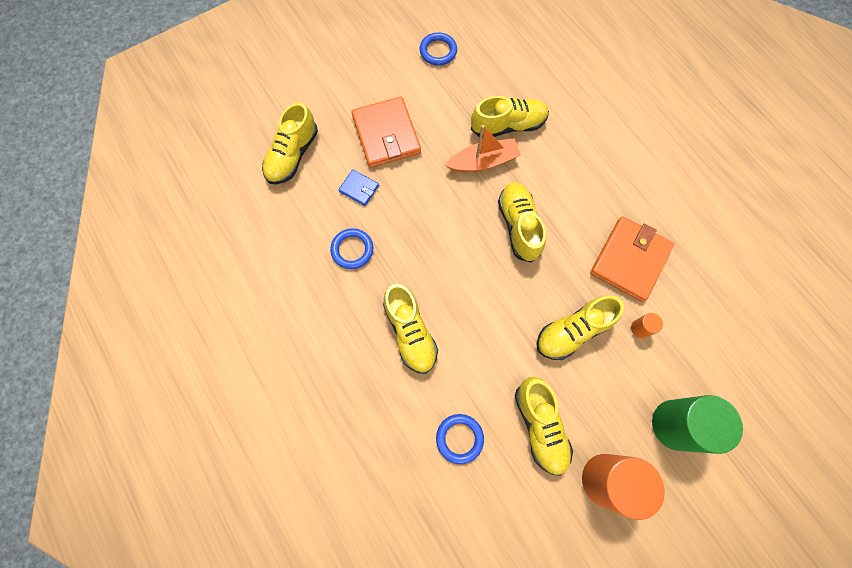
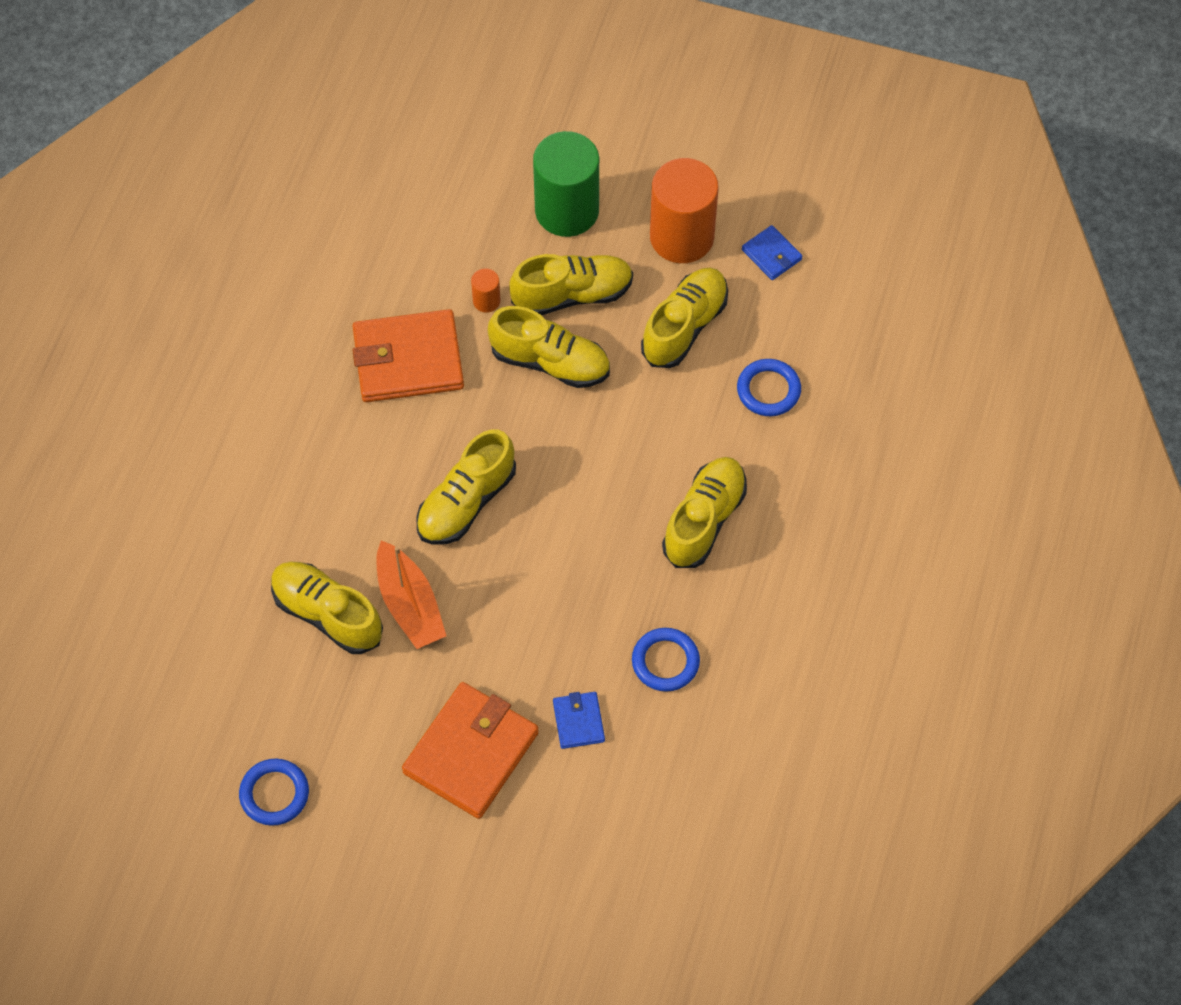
camera: 130 degrees left, 10 degrees down
(292, 155) = (605, 845): yellow shoe -> yellow shoe (572, 295)
(483, 162) = (409, 604): orange boat -> orange boat turned 150 degrees counterclockwise
(552, 527) = (771, 255): none -> blue wallet

